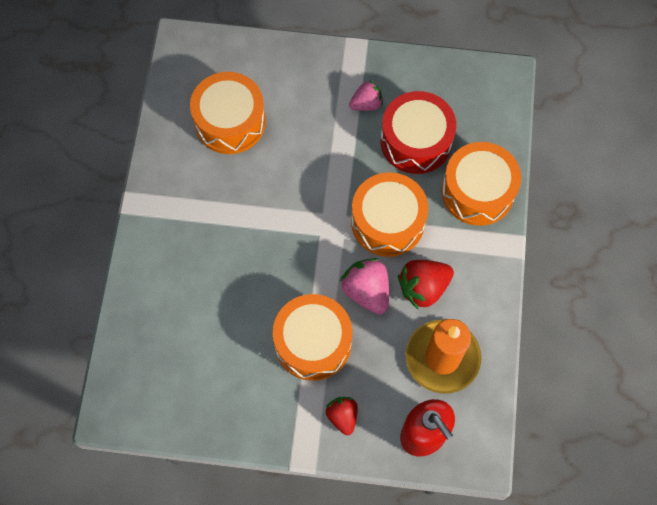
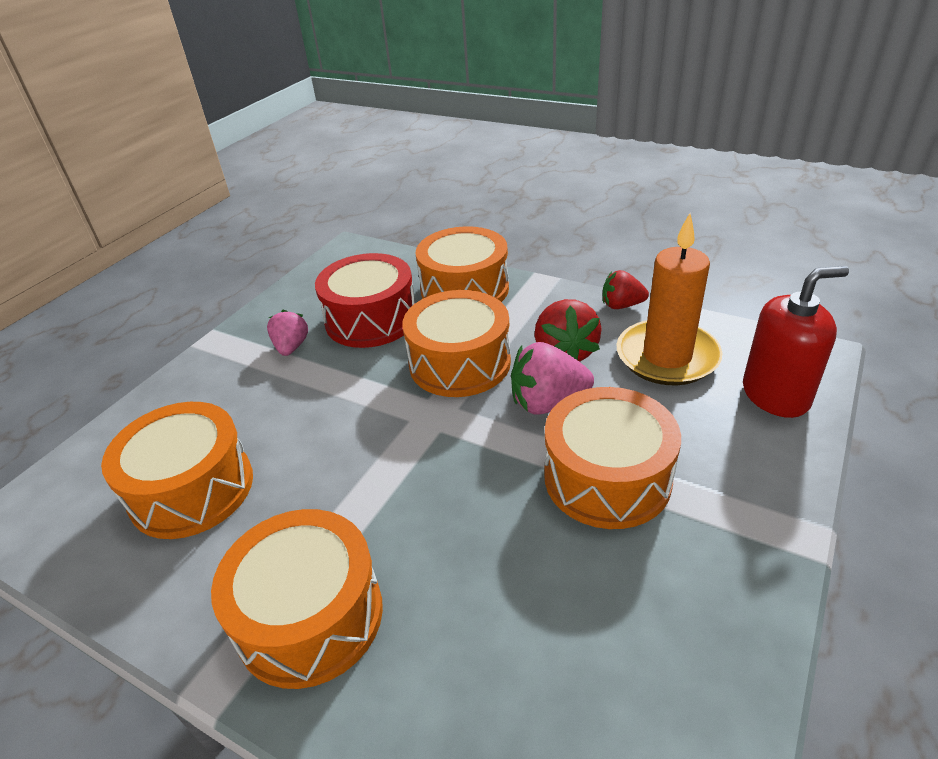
camera: 65 degrees left, 30 degrees down
(177, 225) = (310, 616): none -> orange drum
(342, 416) = (738, 472): red strawberry -> red strawberry (621, 305)

